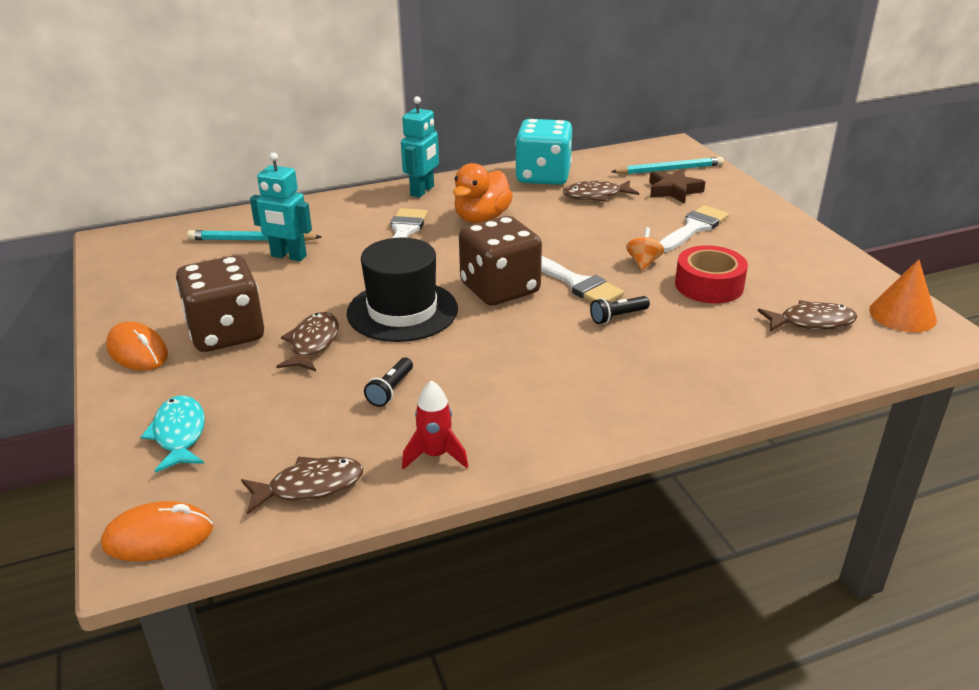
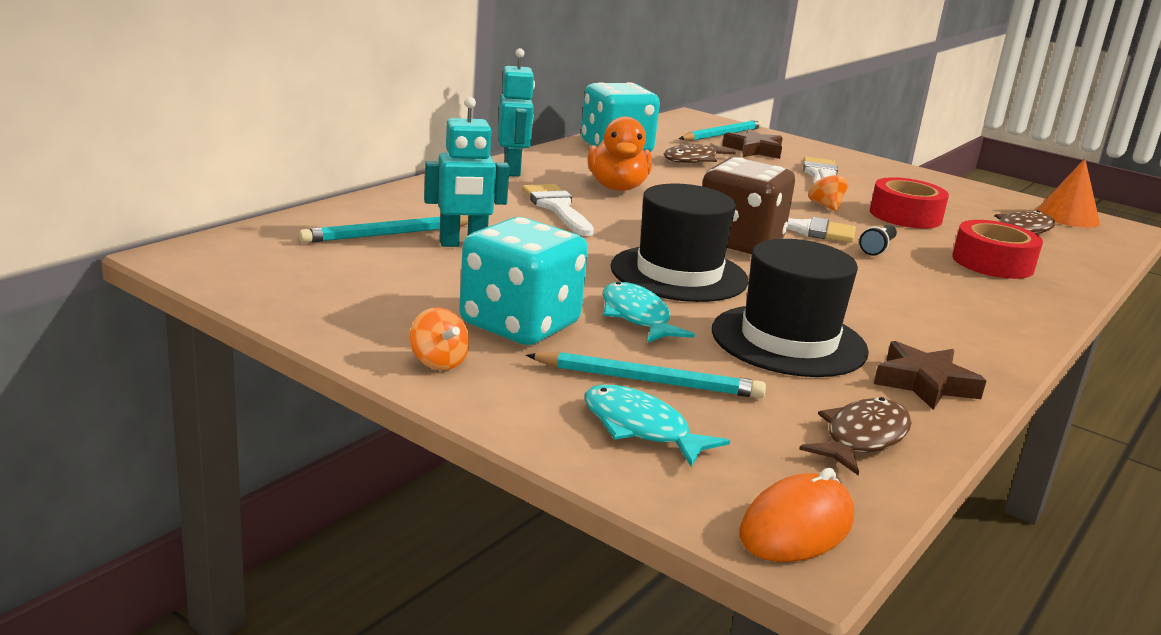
camera: 35 degrees left, 10 degrees down
(137, 351) = (438, 362): orange mouse -> orange spinning top
(226, 333) = (520, 325): brown dice -> turquoise dice
(239, 399) = (648, 381): none -> turquoise pencil
(312, 343) = (637, 317): brown fish -> turquoise fish
(391, 390) = (788, 341): black flashlight -> black hat
(435, 455) = (924, 383): red rocket -> brown star
(711, 353) = (992, 263): none -> red tape

